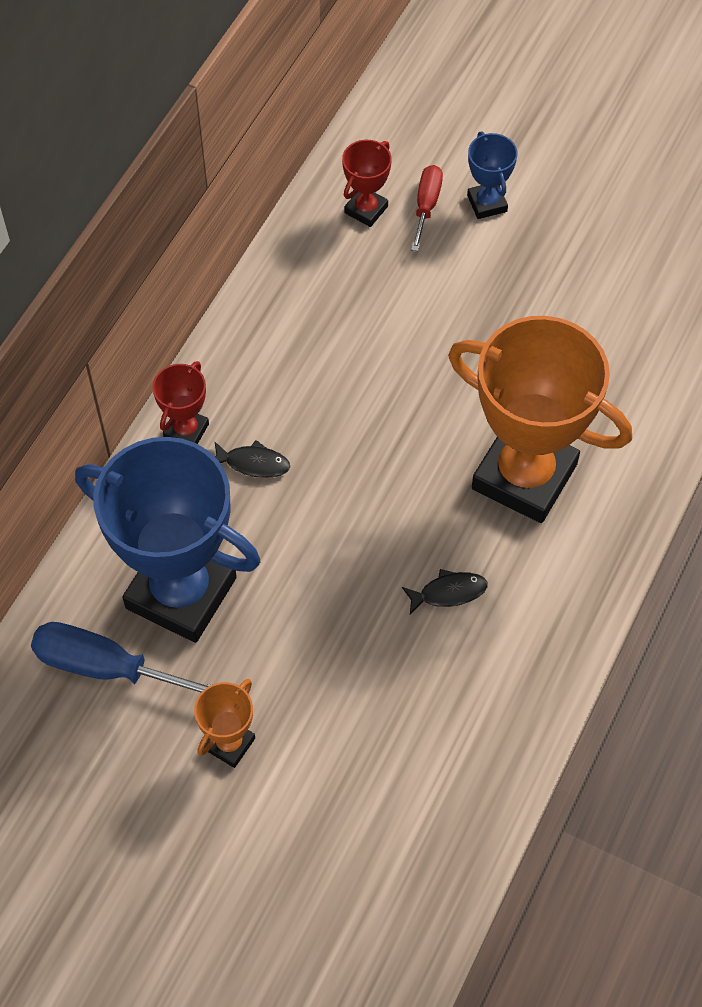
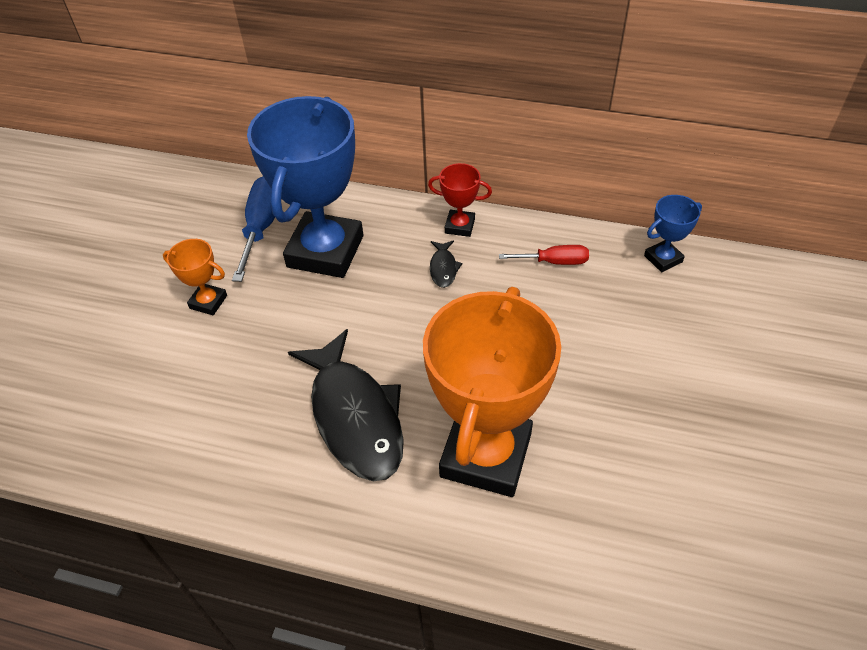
camera: 80 degrees right, 10 degrees down
(366, 210) = (716, 290): red trophy -> none
(426, 205) = (745, 330): red screwdriver -> red screwdriver (554, 262)
(448, 592) = (355, 416): black fish -> black fish, size x2.46
(487, 203) = (774, 375): blue trophy -> blue trophy (663, 259)

